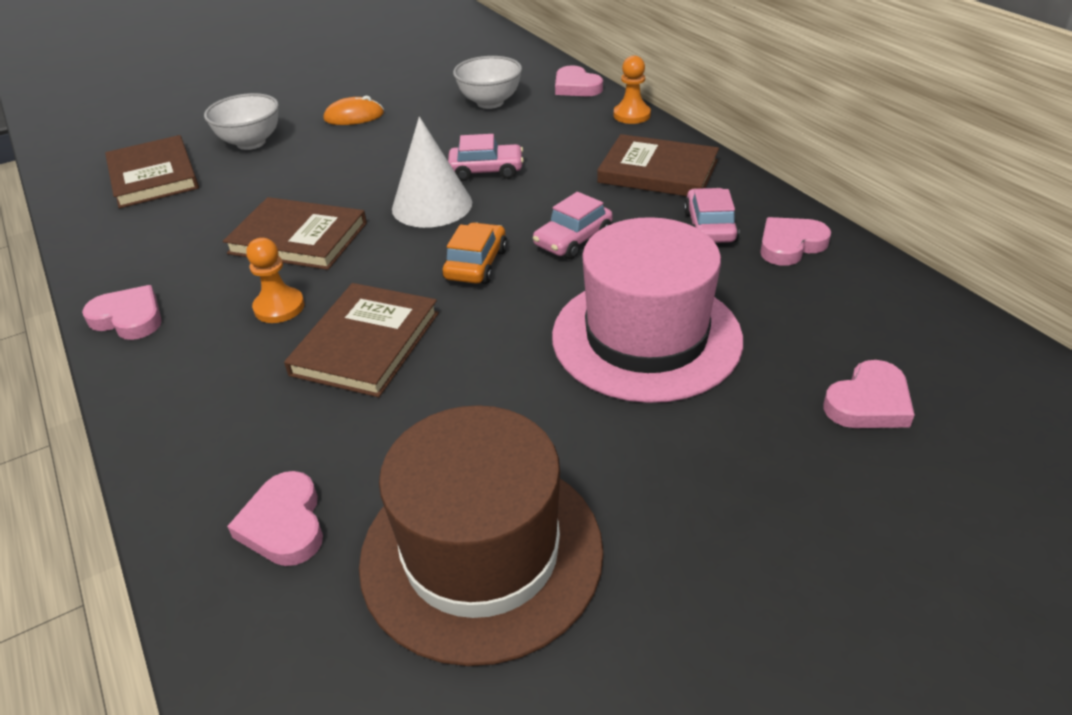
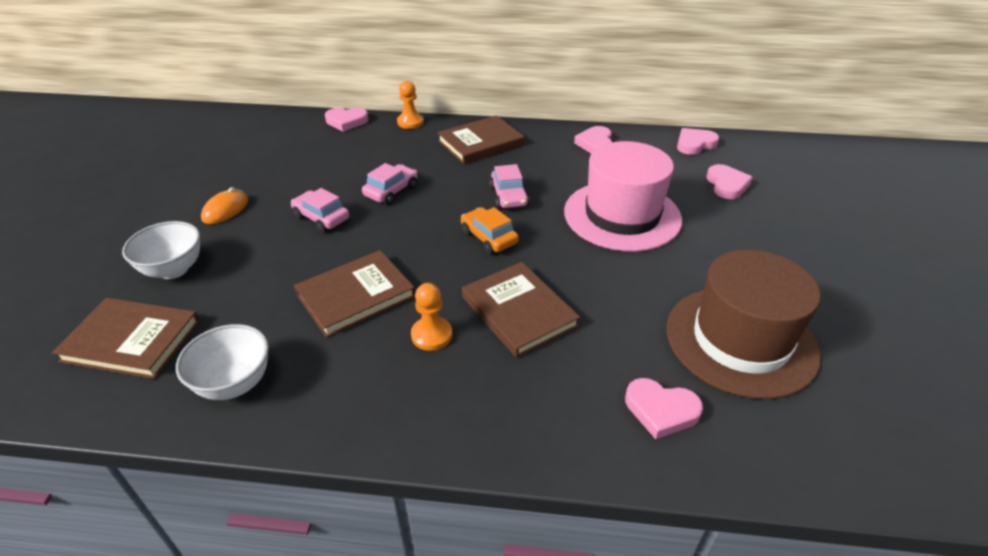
camera: 55 degrees left, 0 degrees up
(129, 318) = (344, 421): pink heart -> pink heart (694, 144)
(432, 205) = (399, 226): white cone -> none
(490, 102) = (310, 154): white bowl -> white bowl (235, 383)
(709, 227) = (552, 155): pink car -> pink car (321, 217)

